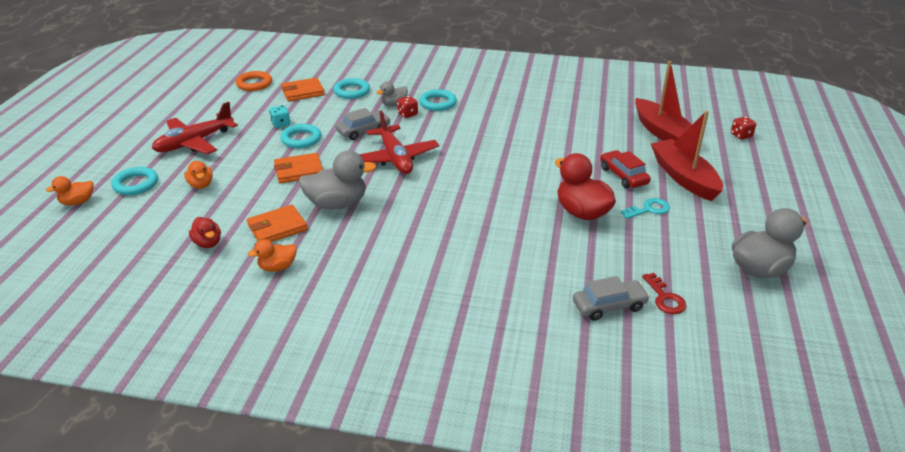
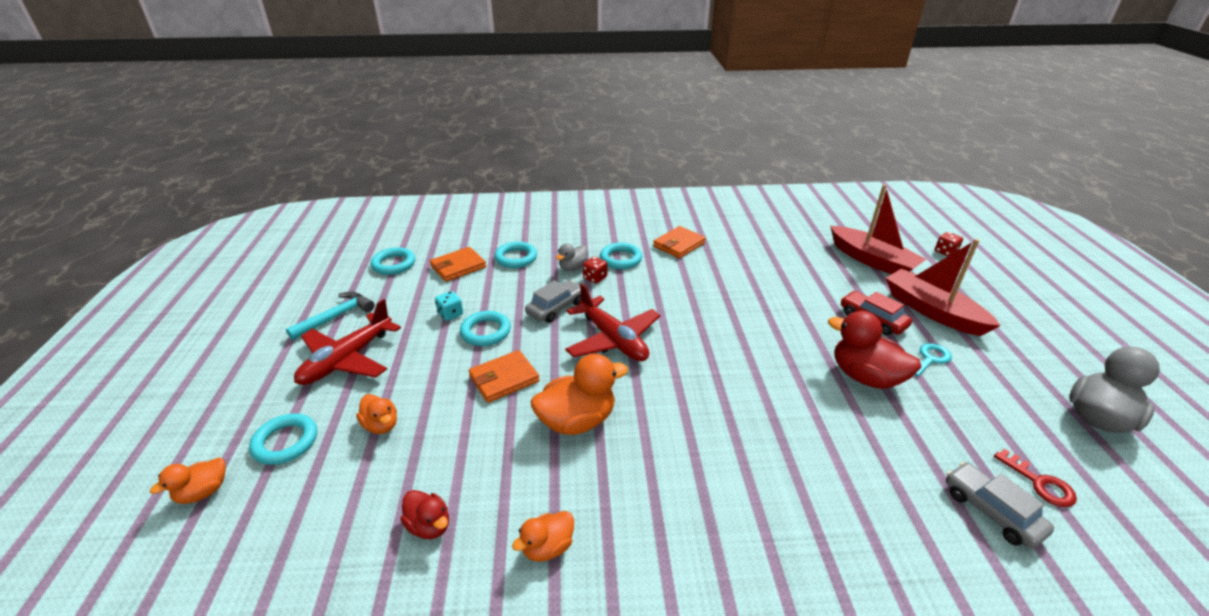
camera: 15 degrees left, 0 degrees up
(197, 114) = (336, 317): none -> turquoise hammer
(254, 84) = (394, 264): orange ring -> turquoise ring
(277, 228) = (516, 476): orange wallet -> orange wallet (679, 245)
(337, 204) = (577, 421): grey duck -> orange duck
(609, 306) = (991, 511): grey car -> grey car turned 90 degrees counterclockwise

